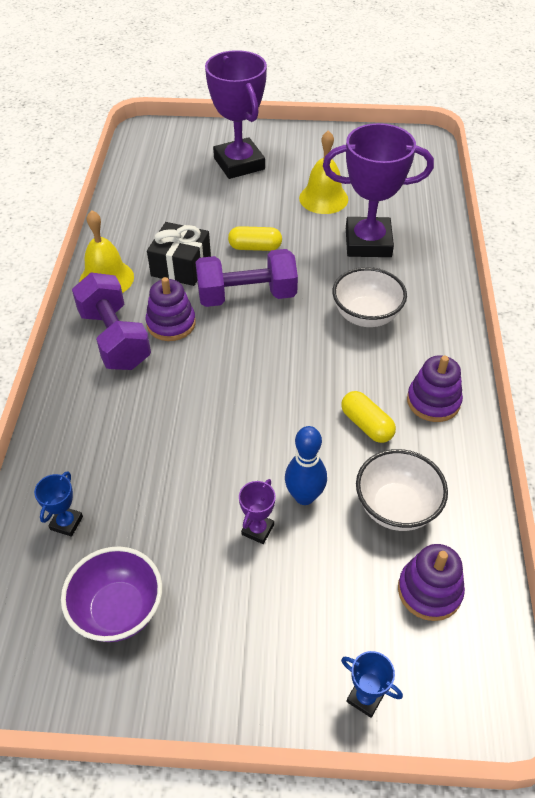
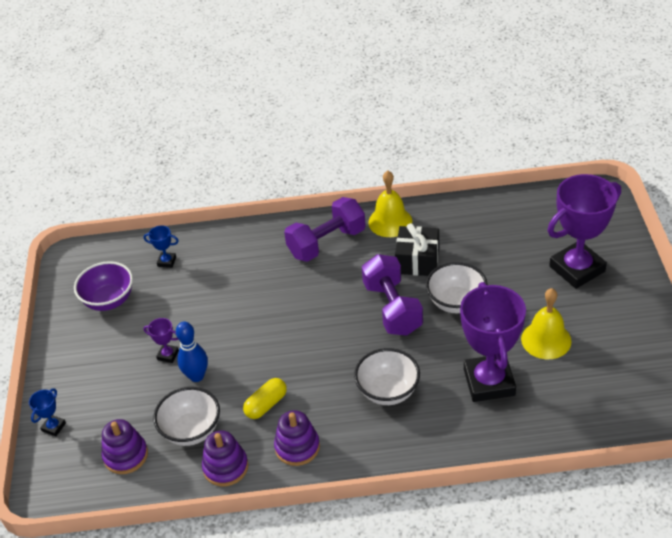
camera: 85 degrees right, 5 degrees down
(171, 323) = (349, 270): purple stacking toy -> purple stacking toy (225, 467)
(255, 247) = (456, 302): yellow capsule -> white bowl

